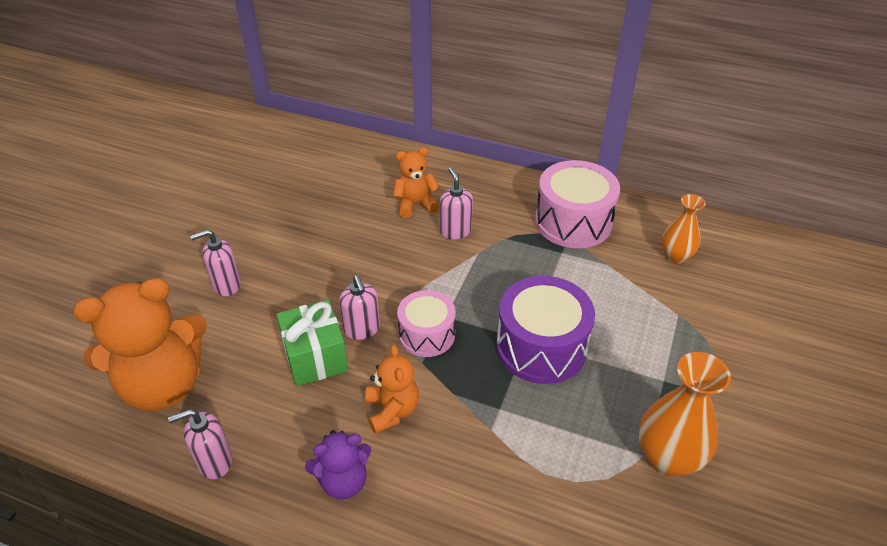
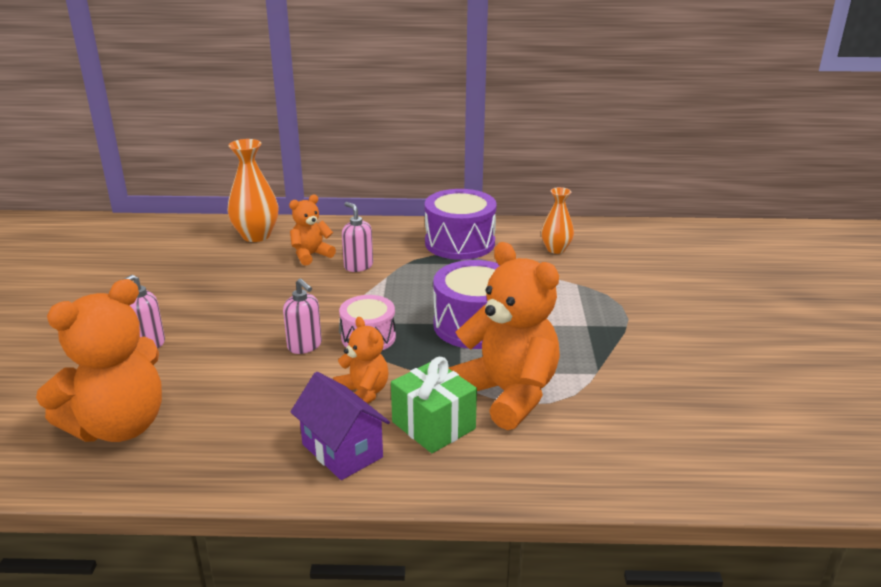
camera: 20 degrees left, 15 degrees down
(214, 462) = (204, 468): pink soap dispenser -> none
(315, 357) = (269, 373): green gift -> green gift (433, 425)
(343, 481) = (342, 451): purple teddy bear -> purple house
(535, 456) = (507, 394): none -> orange teddy bear
(573, 222) = (460, 243): pink drum -> purple drum
(668, 458) = (616, 371): orange vase -> orange vase (256, 235)

